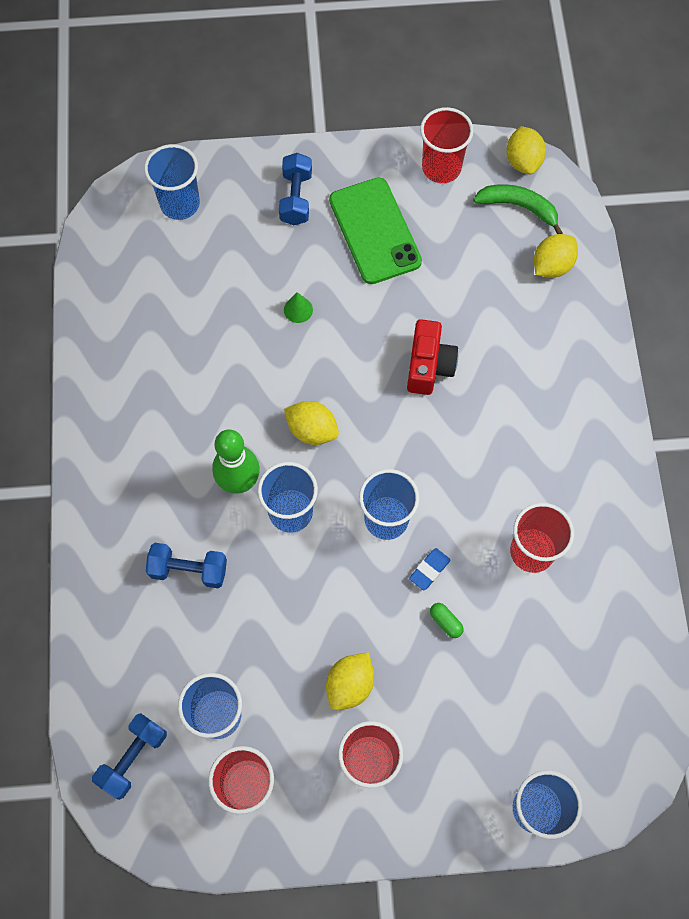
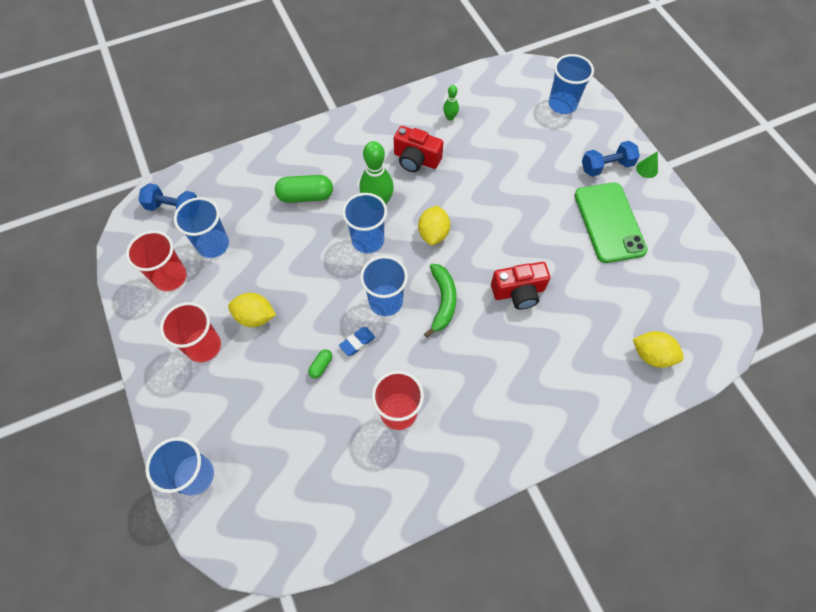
camera: 70 degrees right, 5 degrees down
(139, 344) = (450, 117): none -> green bowling pin
(189, 410) = (416, 159): none -> red camera
(189, 570) = (305, 196): blue dumbbell -> green capsule
(298, 309) = (520, 196): green cone -> green cone (647, 169)
(374, 231) = (609, 222): green phone -> green phone turned 60 degrees counterclockwise
(429, 570) = (357, 342): blue eraser -> blue eraser turned 60 degrees counterclockwise
(441, 168) = (689, 249): red cup -> none
(519, 207) = (689, 315): green banana -> green banana (442, 301)
(523, 161) = (732, 305): yellow lemon -> none

